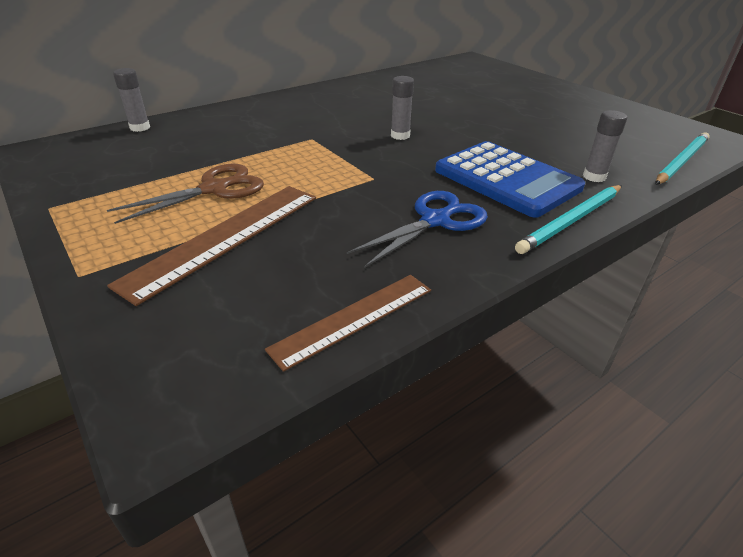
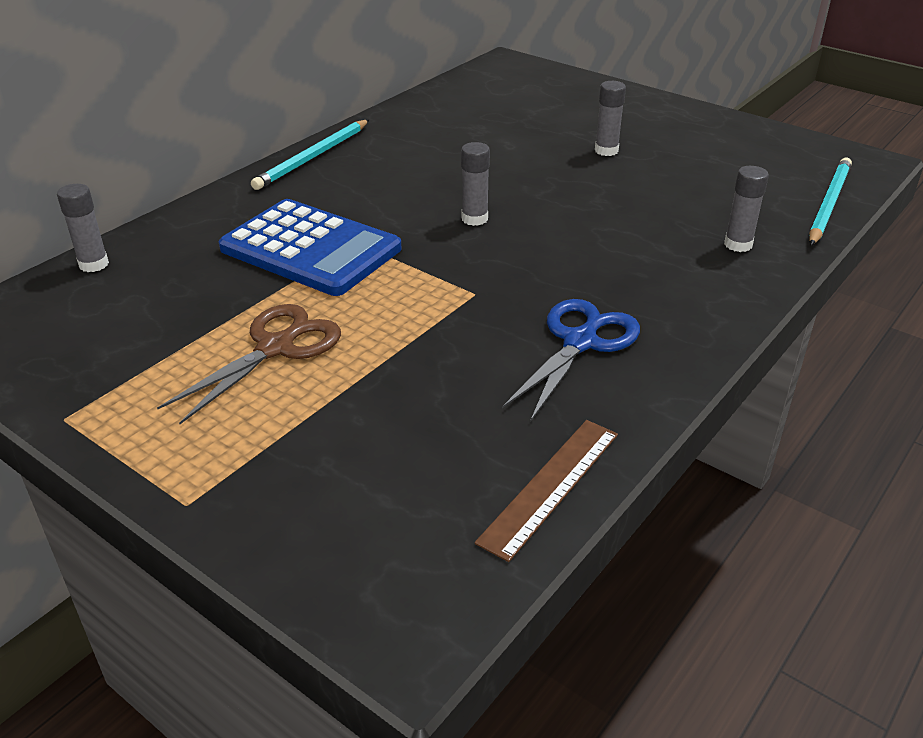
camera: 15 degrees left, 0 degrees up
(225, 237) = (337, 415): brown ruler -> none
(507, 179) = (638, 266): blue calculator -> blue calculator (311, 249)
(516, 110) = (606, 151): none -> grey glue stick
(571, 221) = (733, 313): turquoise pencil -> turquoise pencil (313, 157)

